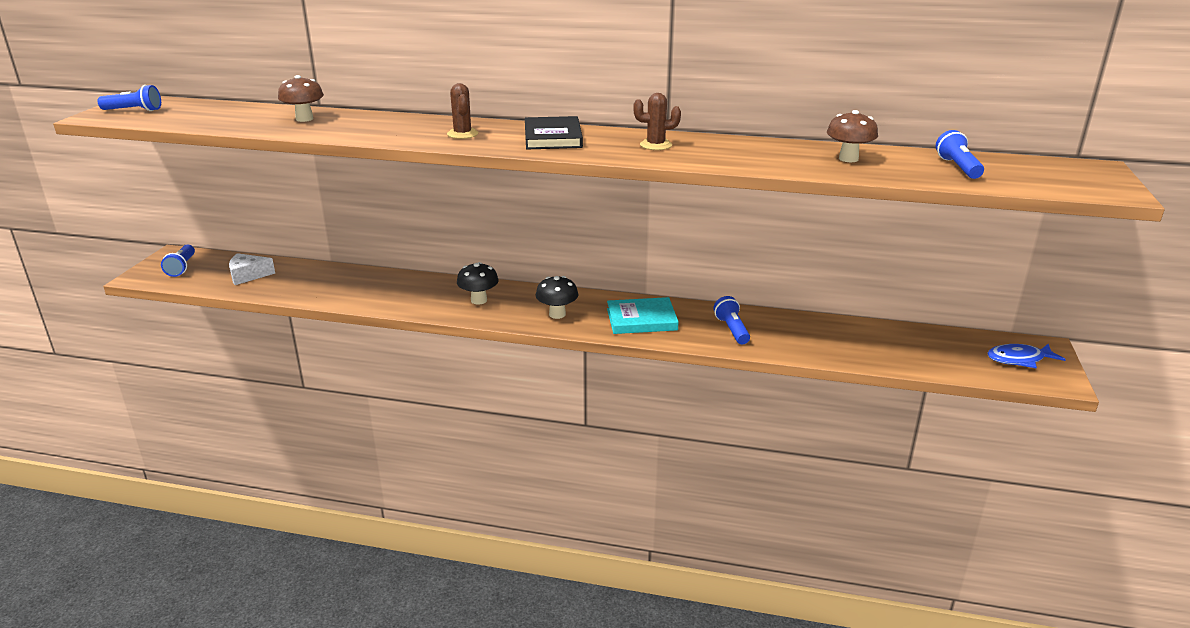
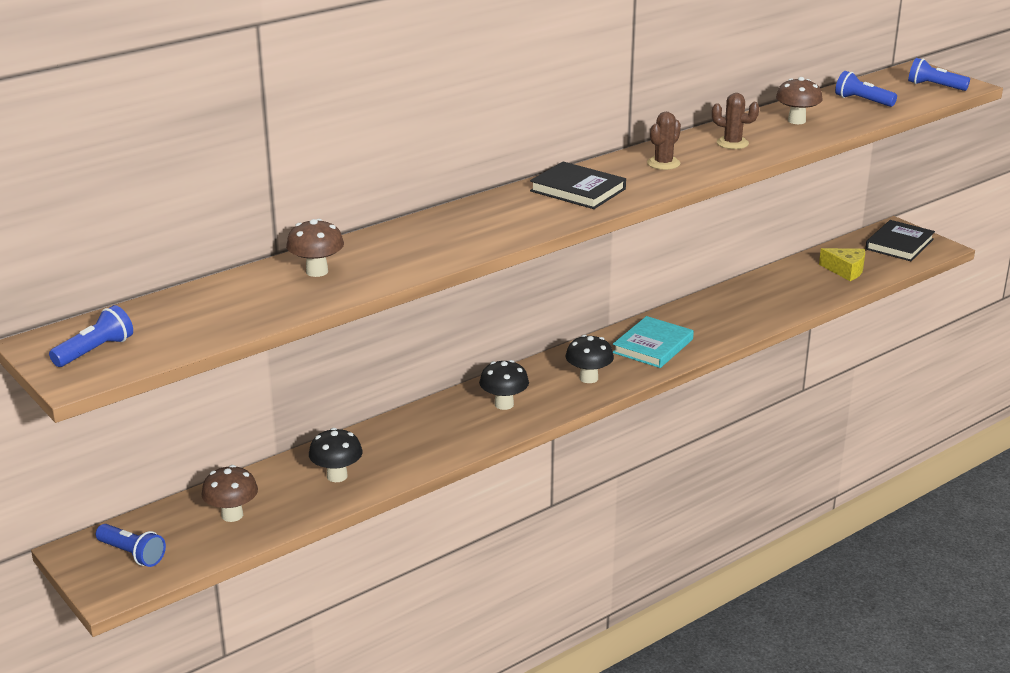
camera: 50 degrees left, 0 degrees up
(248, 275) = (232, 515): white cheese -> brown mushroom
(323, 286) = (337, 476): none -> black mushroom
(462, 134) = (504, 219): brown cactus -> brown cactus (732, 143)
(732, 329) = (722, 318): blue flashlight -> blue flashlight (935, 86)
(915, 351) = (845, 270): none -> yellow cheese
(1019, 359) = (899, 244): blue fish -> black book

